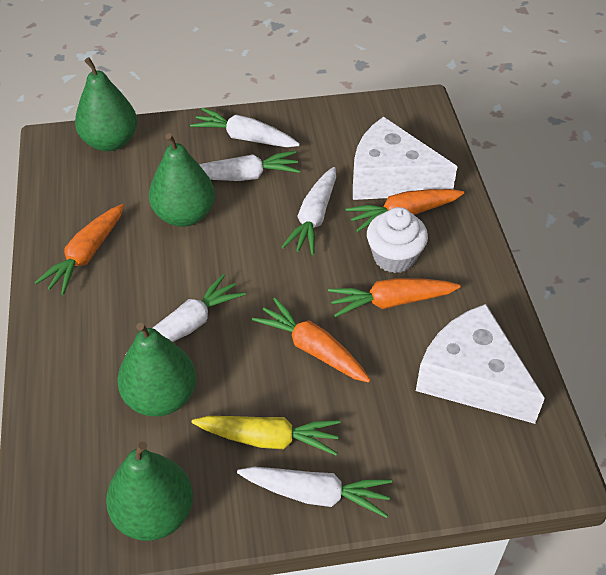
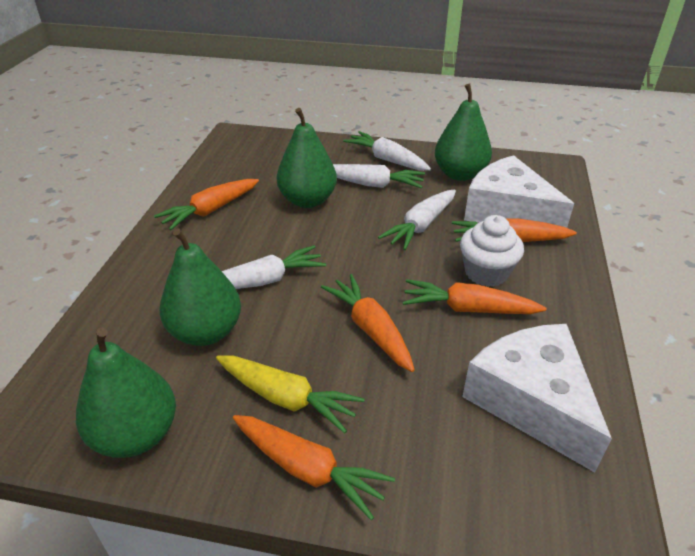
camera: 20 degrees right, 10 degrees down
(110, 142) = (276, 142): green pear -> green pear (460, 174)
(316, 494) = (308, 469): white carrot -> orange carrot

